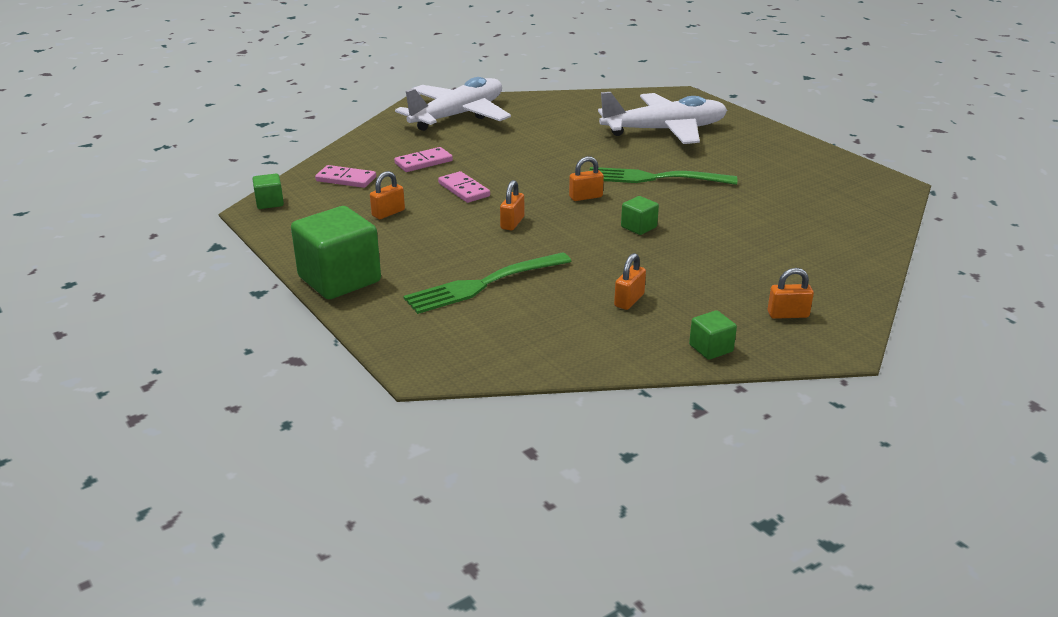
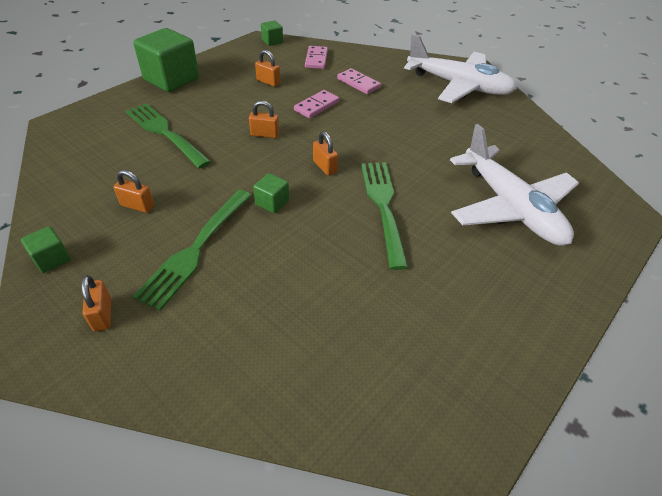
camera: 75 degrees right, 15 degrees up
(702, 268) = (196, 248): none -> green fork

